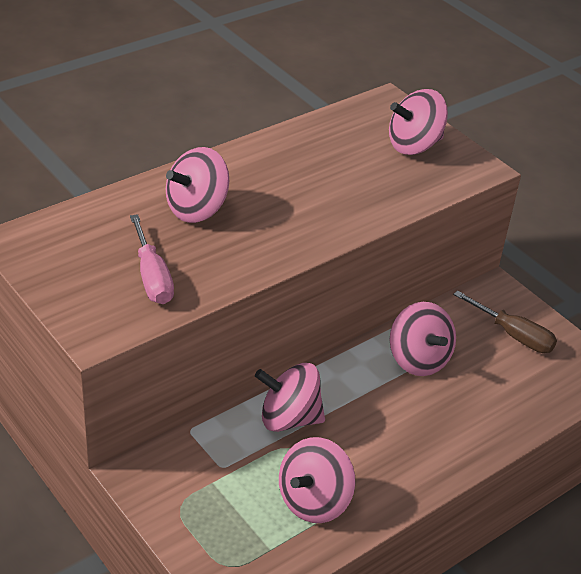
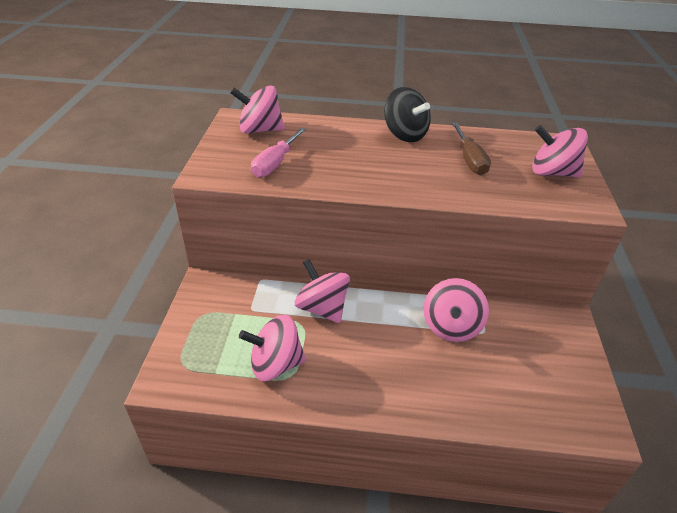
camera: 45 degrees right, 0 degrees up
(197, 209) = (351, 145): pink spinning top -> pink spinning top (260, 130)
(234, 167) = (404, 135): none -> black spinning top
(513, 335) = (547, 354): brown screwdriver -> brown screwdriver (469, 159)

